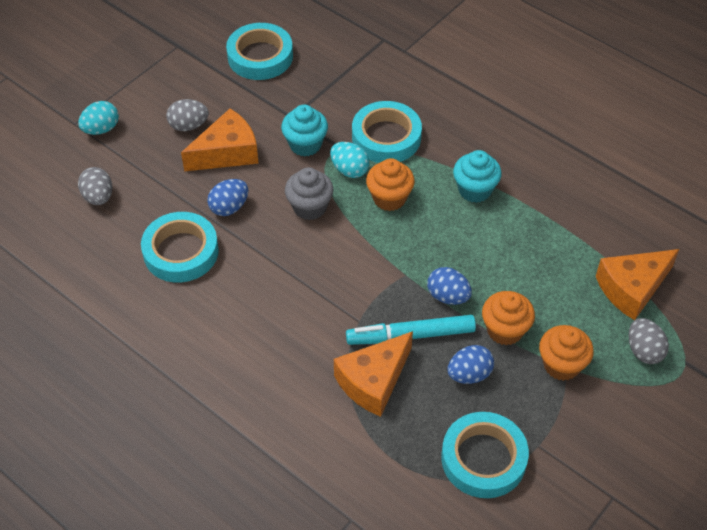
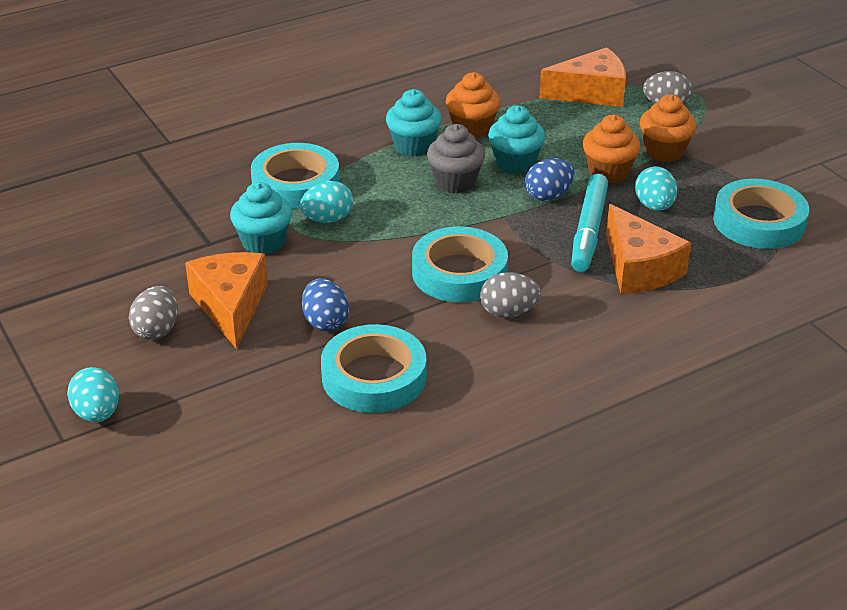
camera: 70 degrees left, 15 degrees down
(98, 197) = (227, 437): grey egg -> grey egg (508, 312)
(260, 56) = (81, 246): turquoise tape -> turquoise tape (459, 272)
(309, 207) = (366, 260): grey cupcake -> grey cupcake (455, 182)
(389, 198) = (389, 202): orange cupcake -> orange cupcake (472, 128)
(469, 374) = (654, 206): blue egg -> turquoise egg
(485, 262) = (515, 163): none -> turquoise cupcake
(632, 288) = (591, 93): orange cheese -> orange cheese turned 90 degrees counterclockwise

